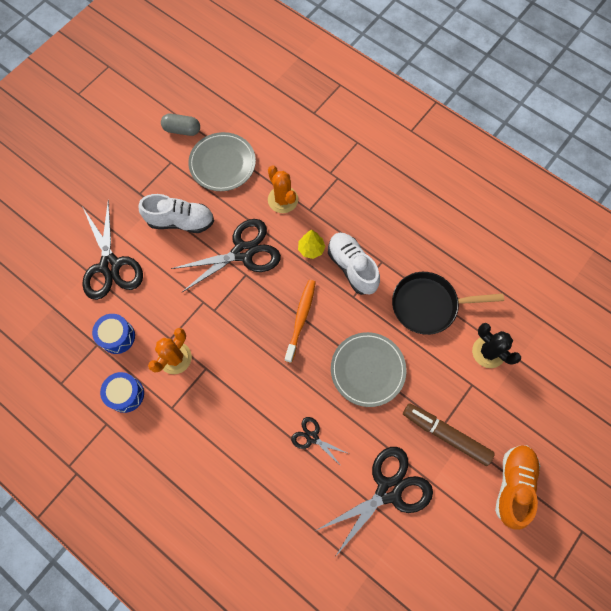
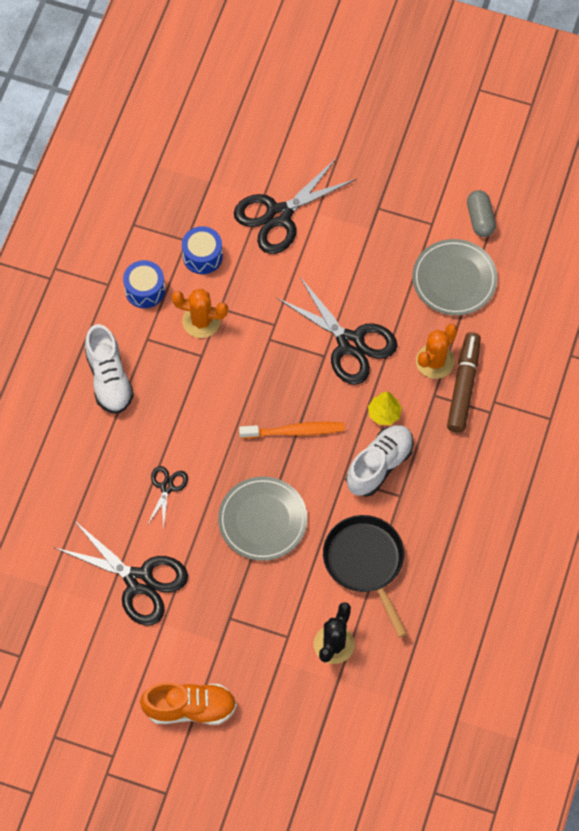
camera: 70 degrees right, 5 degrees down
(181, 221) = (361, 264): white shoe -> white shoe (109, 379)
(445, 434) = (220, 623): brown marker -> brown marker (463, 386)

